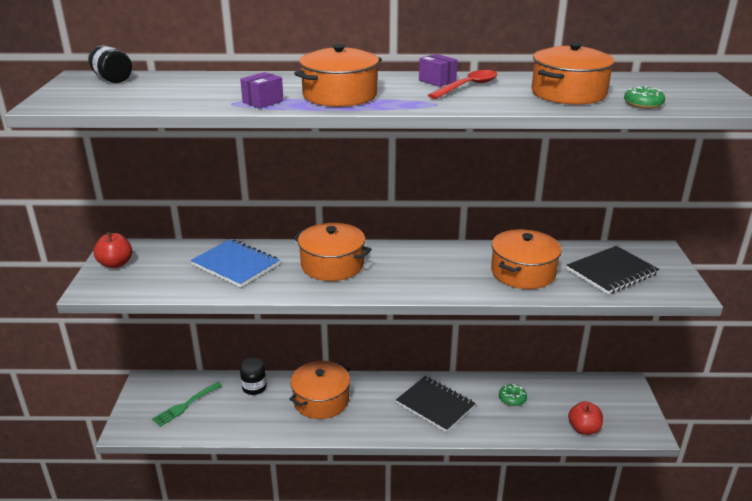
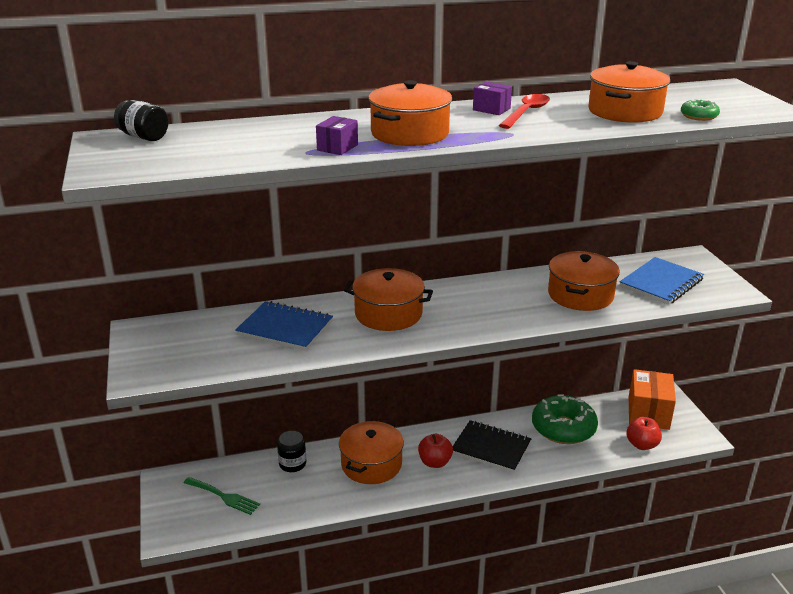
camera: 15 degrees left, 0 degrees up
(116, 264) = (148, 346): red apple -> red apple (435, 462)
(185, 405) = (224, 496): green fork -> green fork turned 90 degrees counterclockwise
(512, 399) = (563, 428): green donut -> green donut, size x2.24
(603, 399) = (648, 413): none -> orange box
(611, 272) = (661, 283): black notebook -> blue notebook

